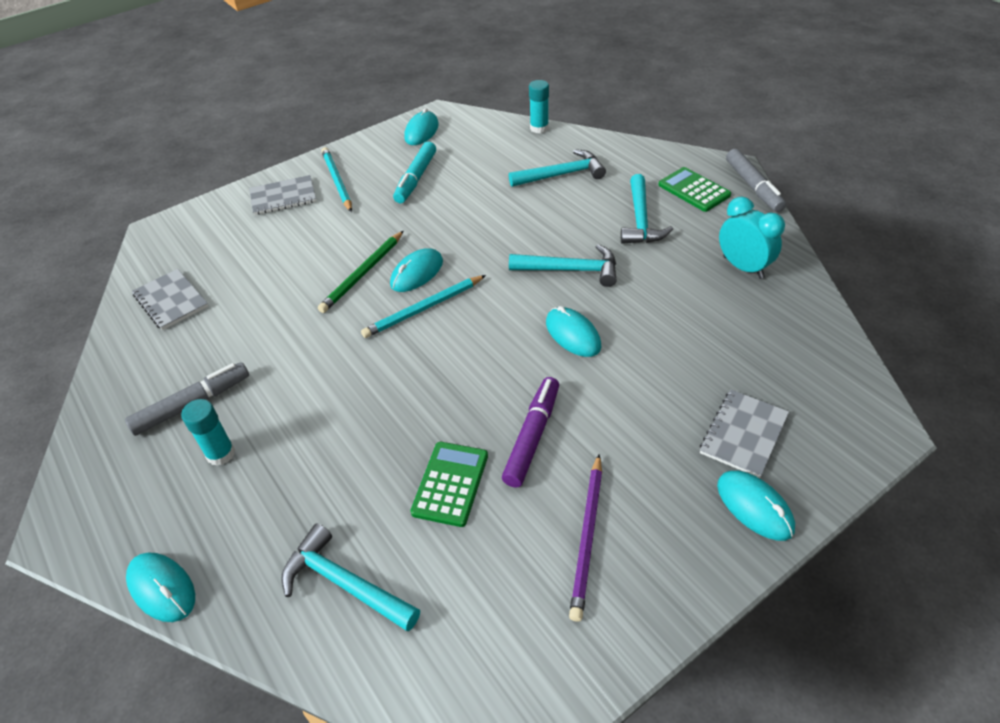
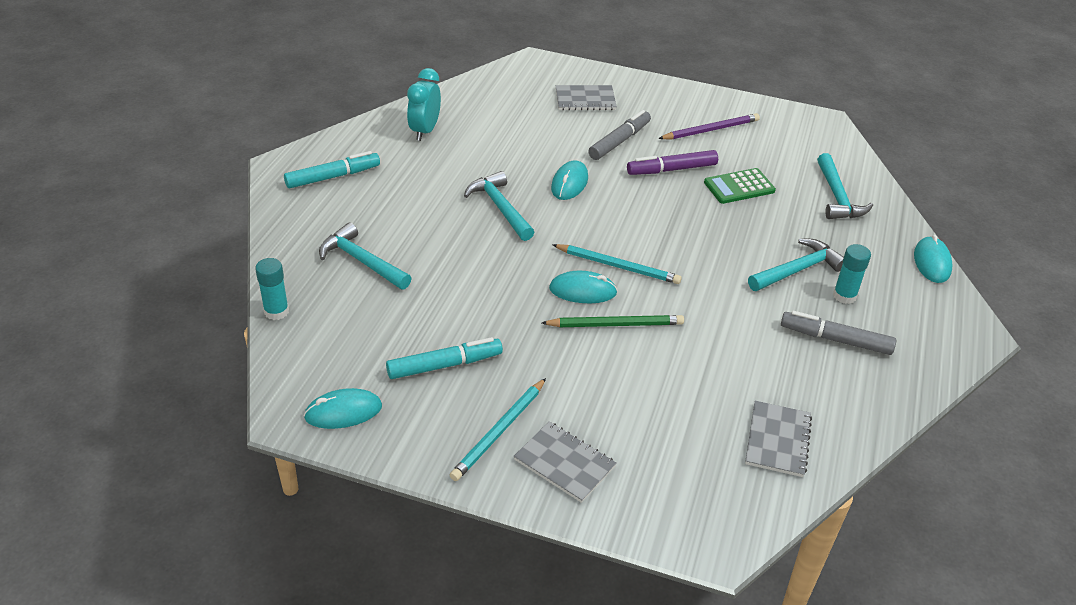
camera: 130 degrees left, 5 degrees down
(640, 219) = (401, 193): turquoise hammer -> turquoise hammer (797, 270)
(694, 190) = (333, 177): green calculator -> turquoise marker
(753, 187) = (306, 148): grey marker -> grey marker (619, 141)
(754, 507) = (631, 87): turquoise mouse -> none

